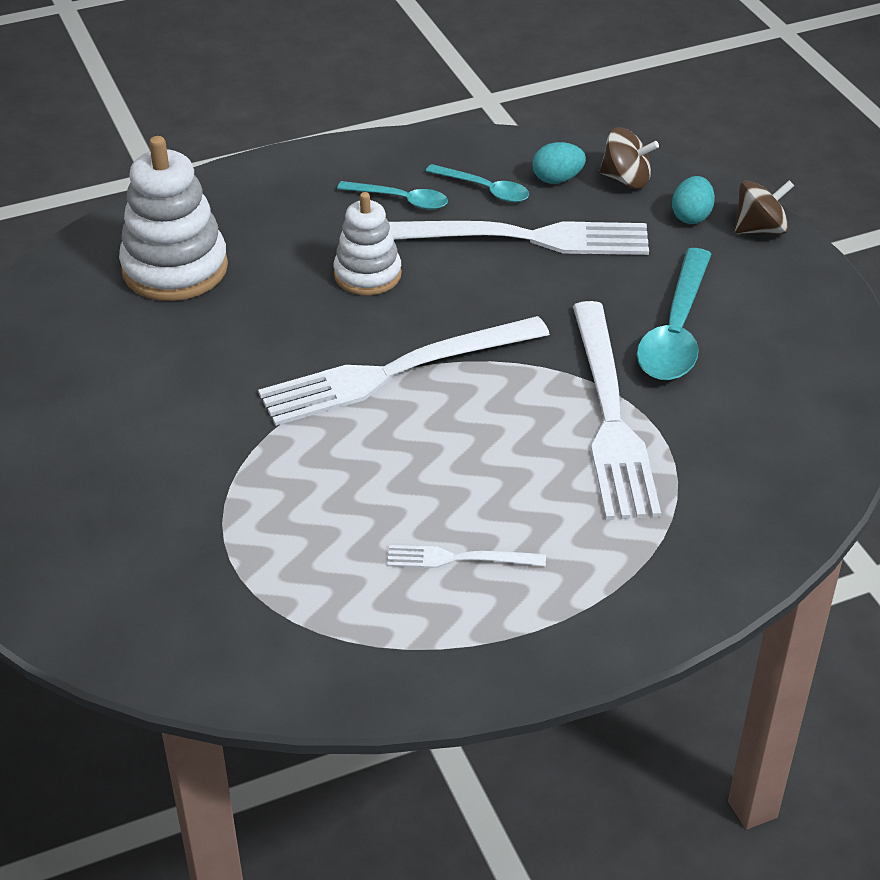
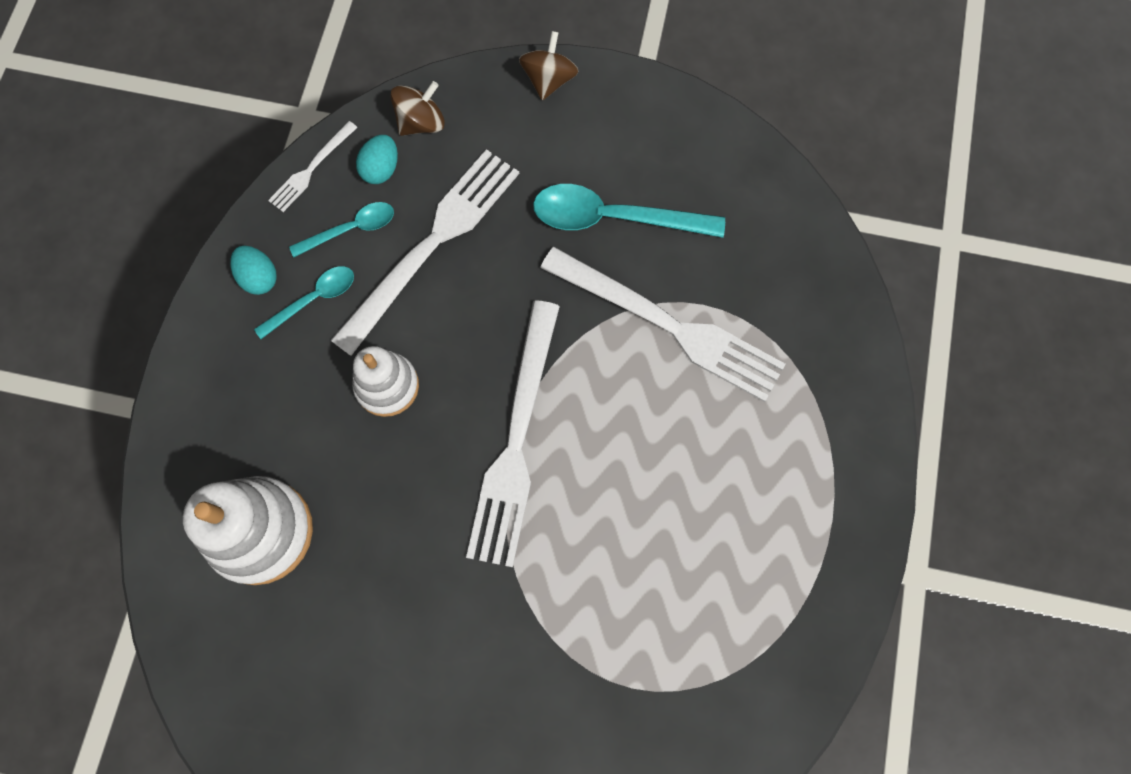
camera: 55 degrees left, 30 degrees up
(459, 558) = (737, 524): white fork -> white fork (311, 169)
(676, 331) = (614, 218): turquoise spoon -> turquoise spoon turned 135 degrees clockwise
(691, 216) = (499, 112): turquoise egg -> turquoise egg (259, 278)

